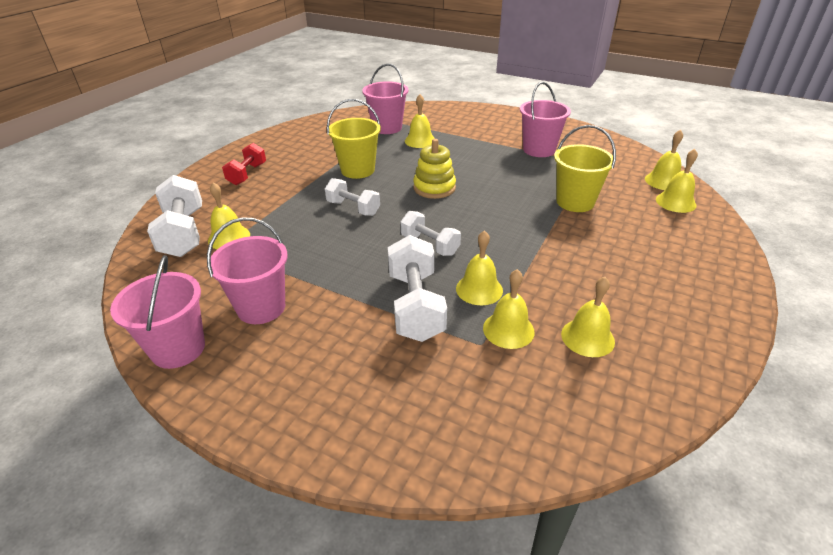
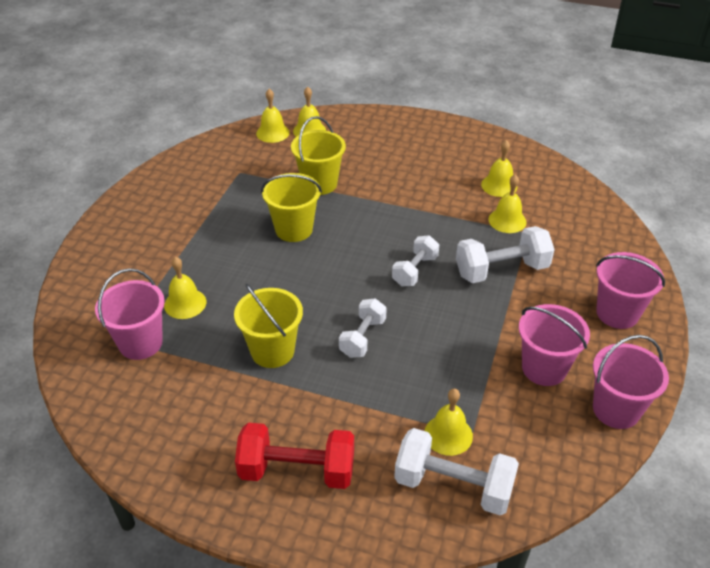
camera: 100 degrees left, 5 degrees up
(183, 233) = (453, 486): white dumbbell -> white dumbbell turned 45 degrees clockwise
(247, 174) = (297, 470): red dumbbell -> red dumbbell, size x1.57
(434, 188) = (307, 278): yellow stacking toy -> none
(479, 289) = (467, 237): yellow bell -> none
(502, 185) = (294, 229): none -> yellow bucket
(539, 150) = (209, 204): pink bucket -> pink bucket (617, 313)

